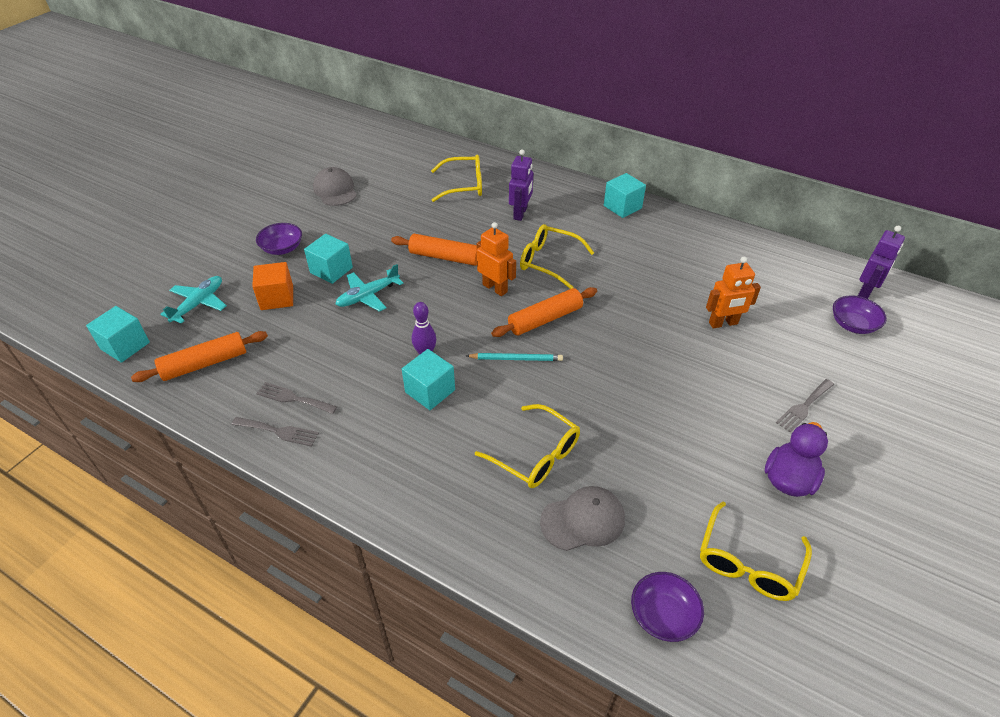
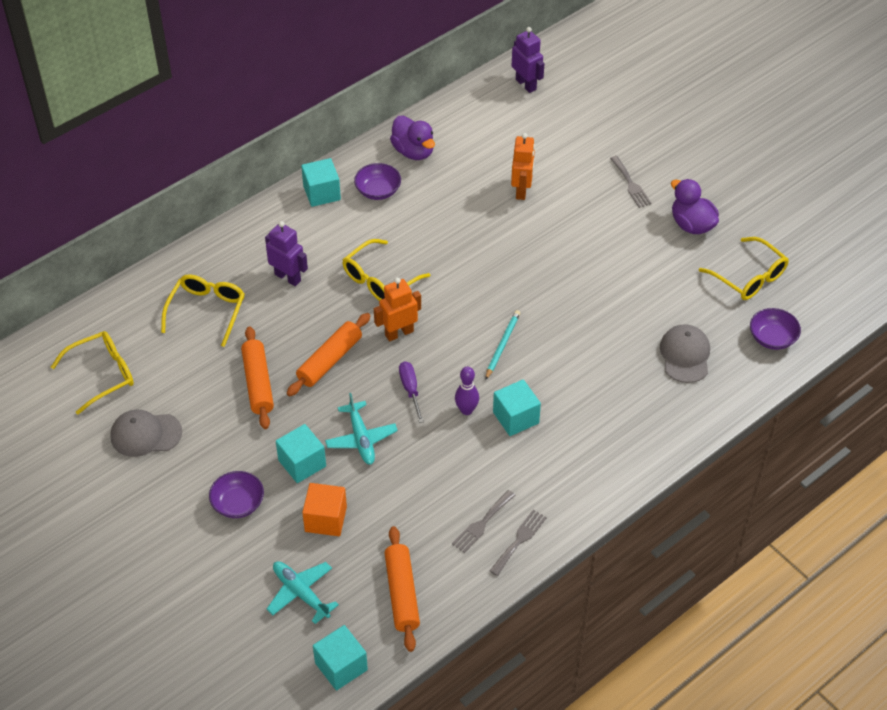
camera: 70 degrees left, 5 degrees up
(434, 311) = (410, 389): none -> purple screwdriver
(536, 455) = (615, 364): yellow glasses -> yellow glasses (102, 375)
(545, 319) = (460, 309): orange rolling pin -> orange rolling pin (258, 383)
(712, 243) = (413, 151): none -> purple duck
(853, 325) = (559, 112): purple bowl -> purple bowl (378, 191)

